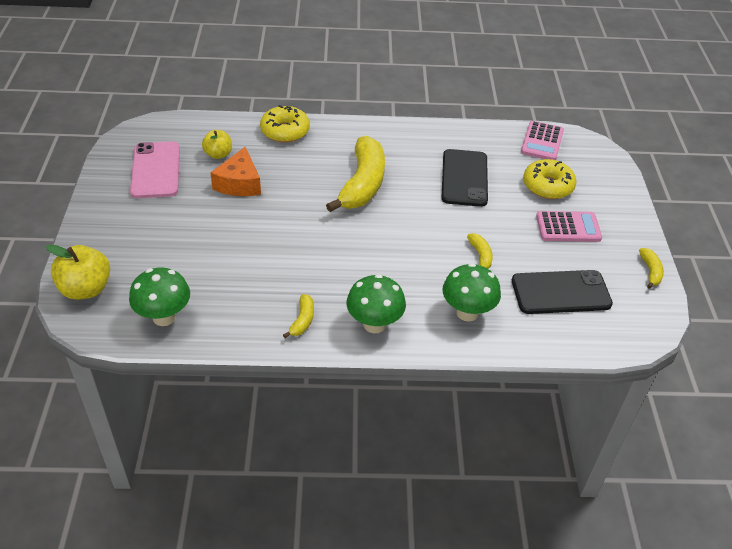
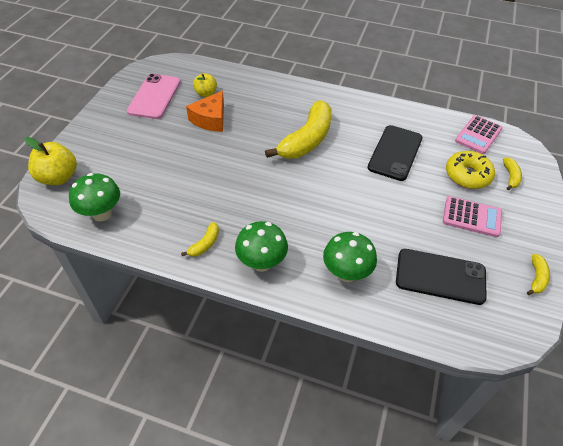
camera: 20 degrees right, 5 degrees up
(285, 131) = (265, 85): yellow donut -> none
(480, 256) = (380, 224): yellow banana -> yellow banana (510, 177)

